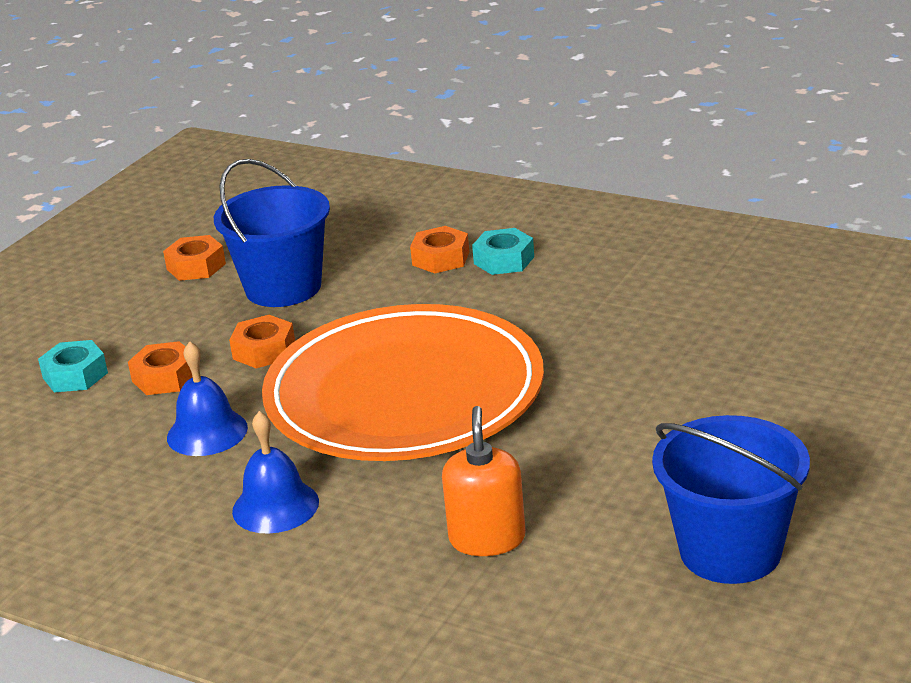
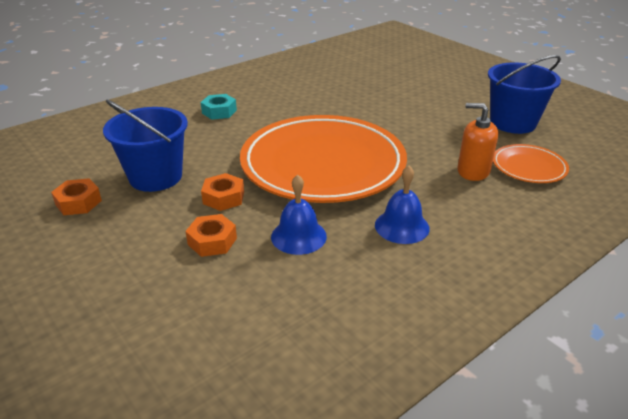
camera: 70 degrees left, 5 degrees up
(75, 375) = (161, 282): turquoise nut -> none
(440, 258) = (193, 126): orange nut -> none
(548, 598) = (528, 167): none -> orange plate

